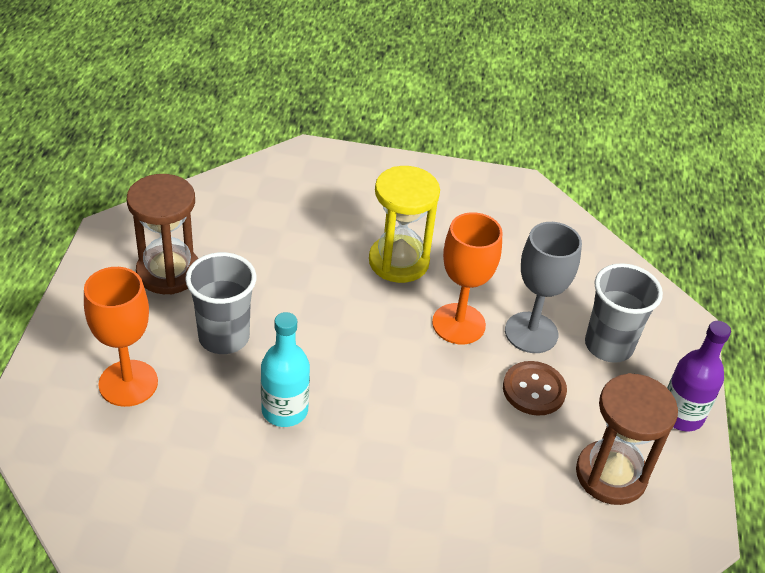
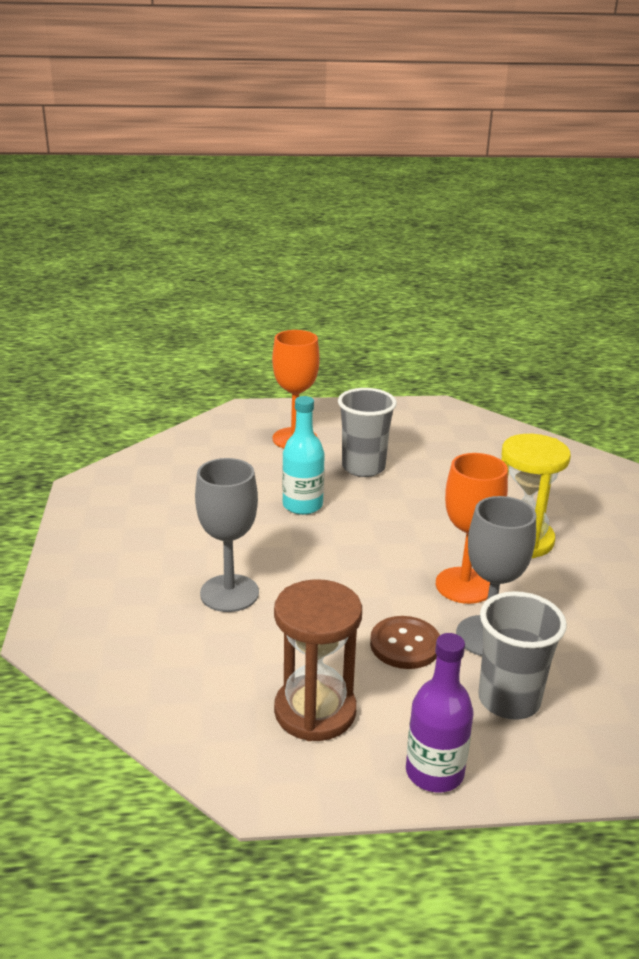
camera: 80 degrees right, 15 degrees down
(168, 272) = (415, 434): brown hourglass -> none
(433, 509) = (229, 593): none -> grey goblet

